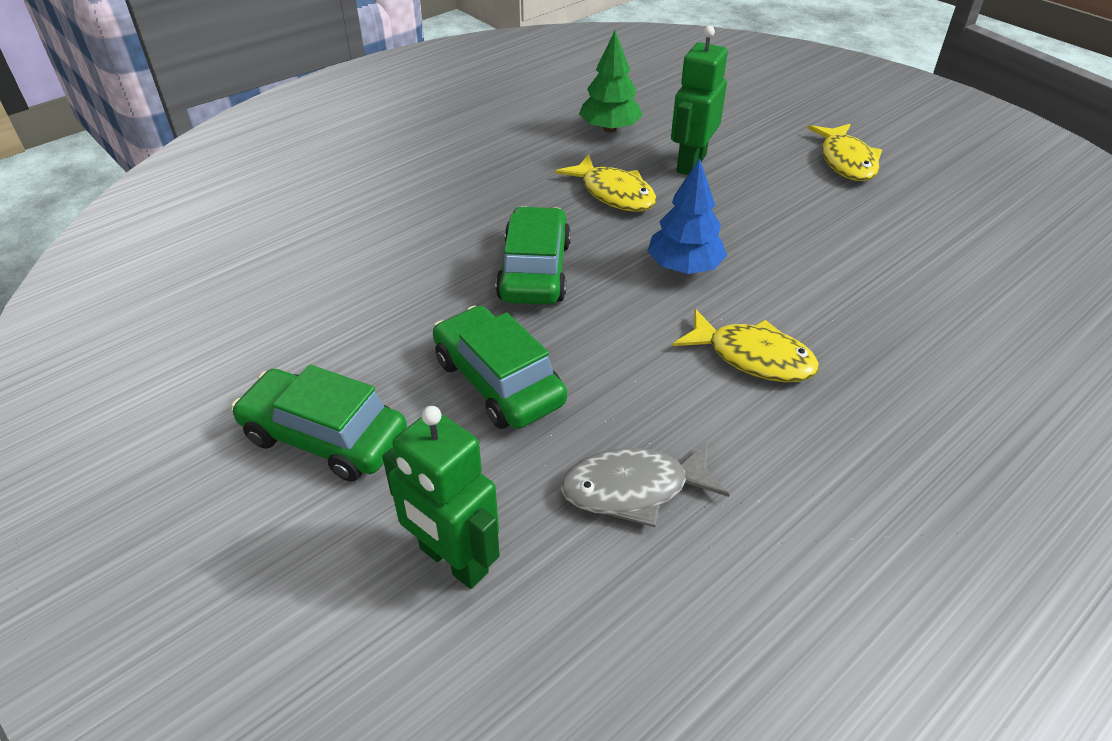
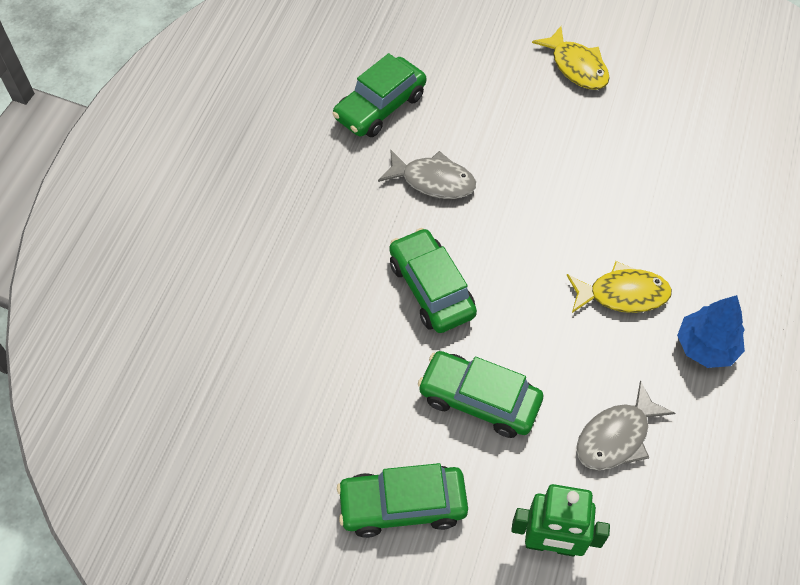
camera: 30 degrees left, 15 degrees up
(609, 129) = (380, 107): green tree -> green car
(613, 193) = (433, 181): yellow fish -> grey fish
(684, 267) = (530, 233): blue tree -> blue tree (706, 347)
(690, 163) = (468, 120): green robot -> none

